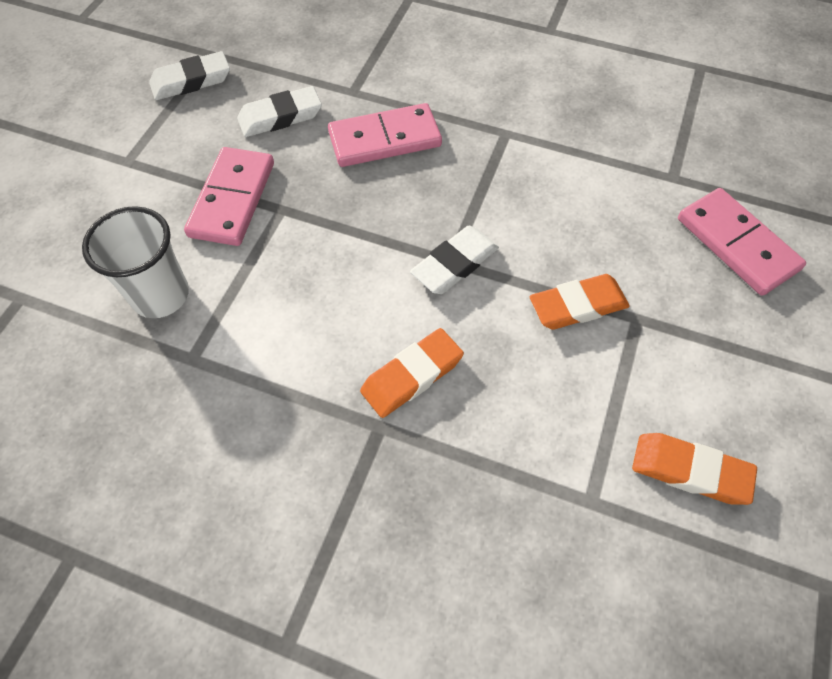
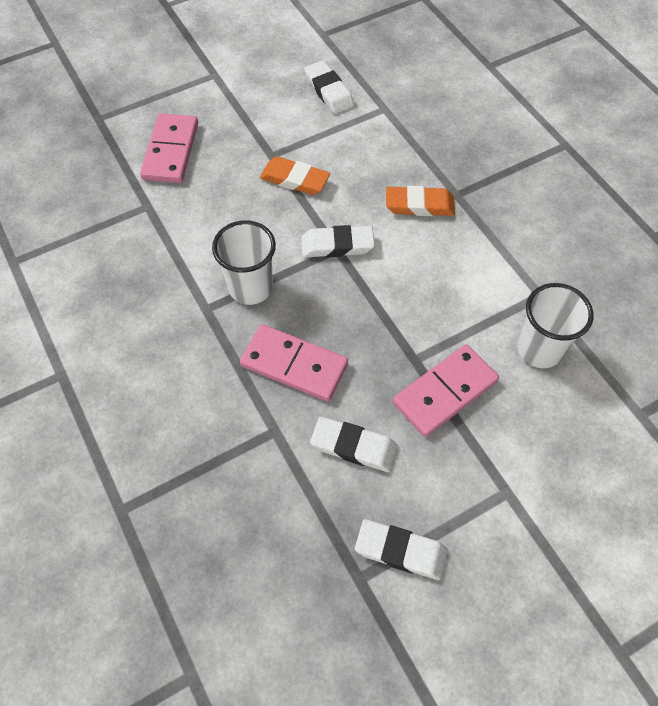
camera: 140 degrees left, 0 degrees up
(490, 171) = (250, 287): none -> white cup
(690, 471) = (328, 91): orange eraser -> white eraser

